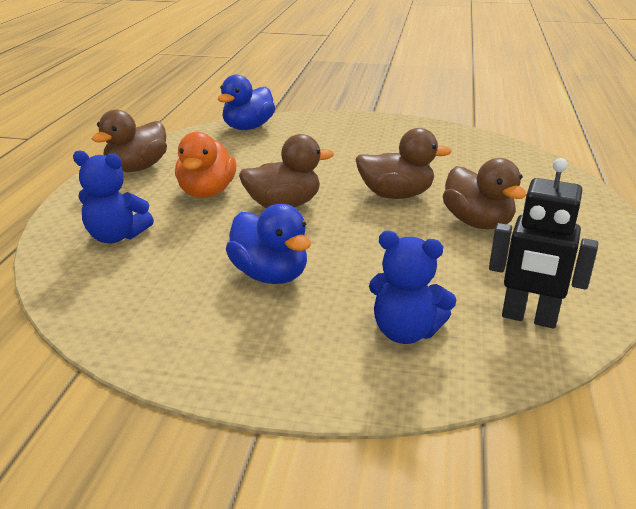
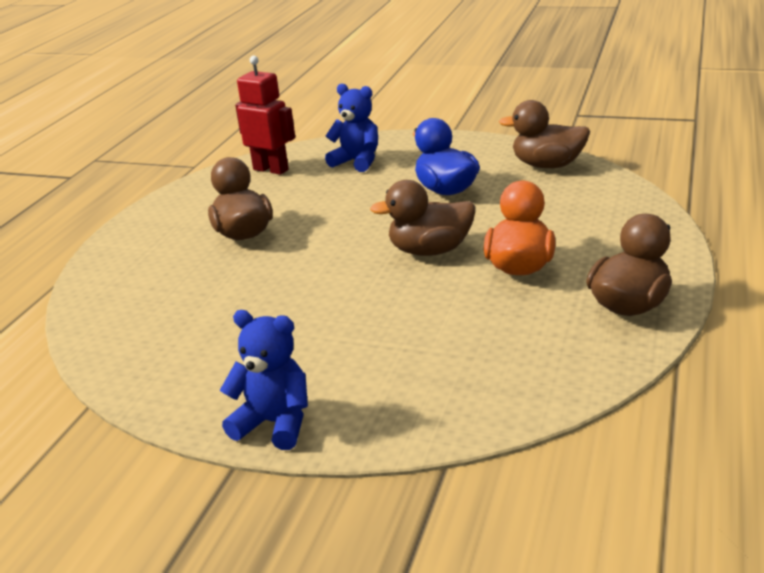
camera: 170 degrees left, 0 degrees up
(116, 236) = (594, 217): blue teddy bear -> blue teddy bear (274, 423)
(248, 127) = (482, 403): blue duck -> none
(396, 195) = (302, 263): brown duck -> brown duck (547, 165)
(529, 318) = (271, 169): black robot -> red robot

